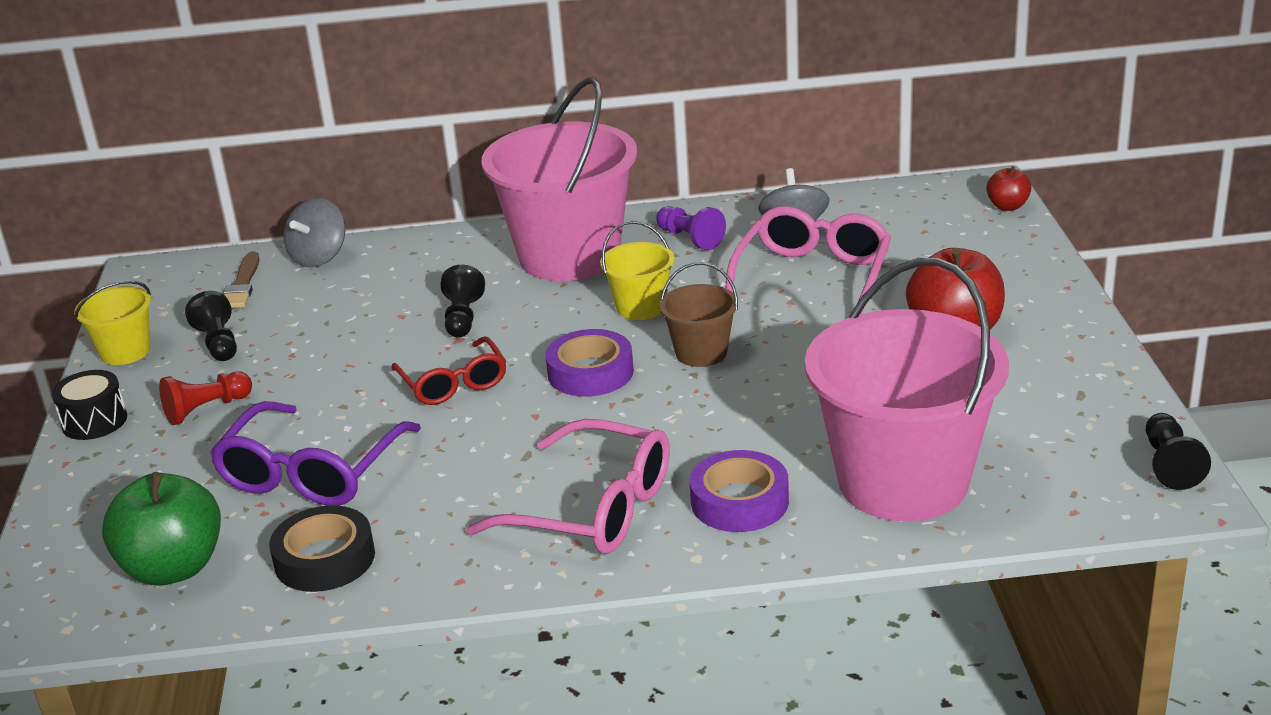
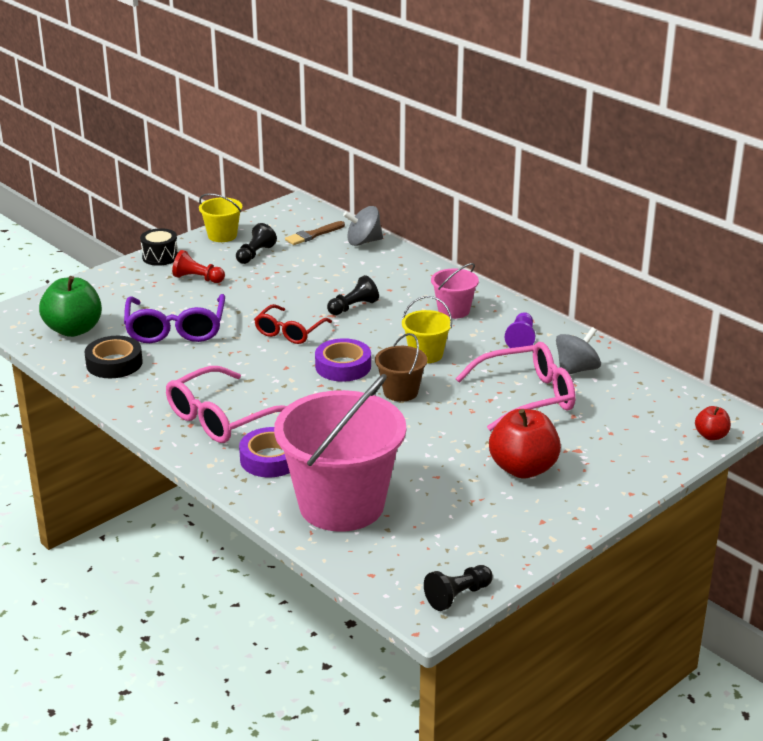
camera: 50 degrees right, 0 degrees up
(311, 472) = (175, 329): purple glasses -> purple glasses turned 75 degrees counterclockwise
(569, 256) = (453, 310): pink bucket -> pink bucket, size x0.46
(593, 509) = (221, 418): pink glasses -> pink glasses turned 60 degrees clockwise

